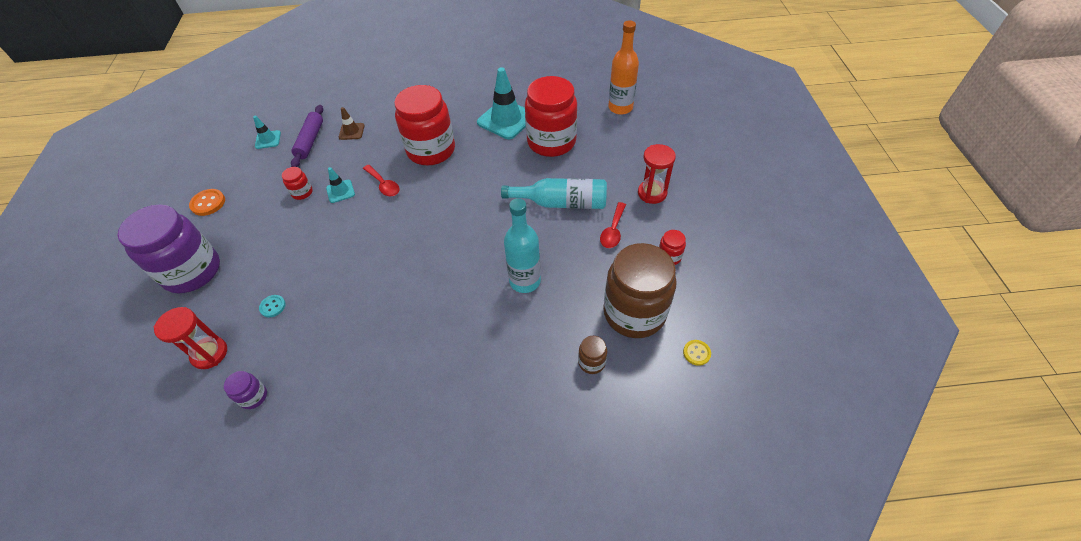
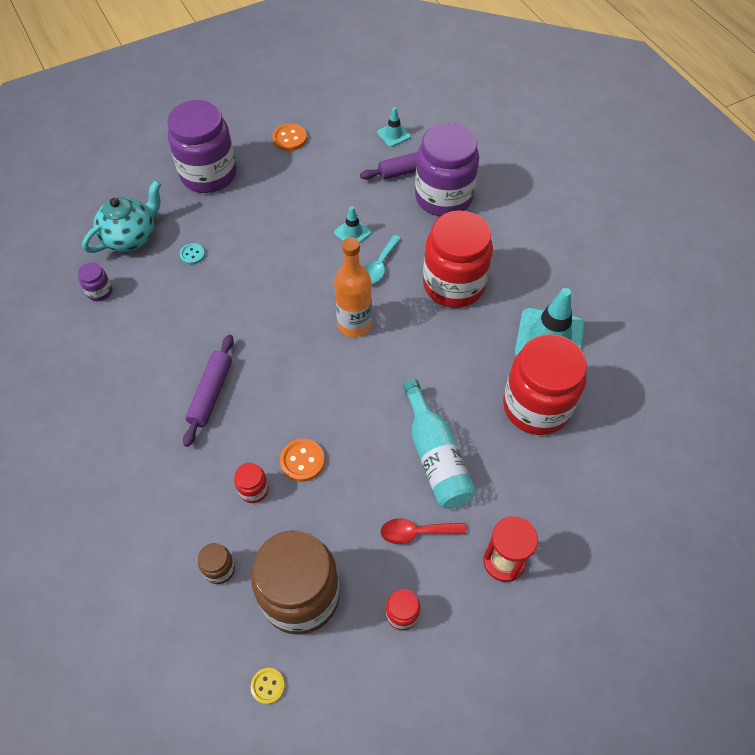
camera: 65 degrees right, 5 degrees up
(209, 353) = (131, 237): red hourglass -> turquoise teapot
(302, 192) = (336, 202): red jar -> red jar (253, 490)
(351, 131) = (443, 197): brown traffic cone -> purple jar
(384, 185) = (379, 266): red spoon -> turquoise spoon
(428, 328) = (211, 393): none -> purple rolling pin
(525, 281) = (302, 461): turquoise bottle -> orange button
(620, 108) = (654, 469): orange bottle -> orange bottle (354, 324)

